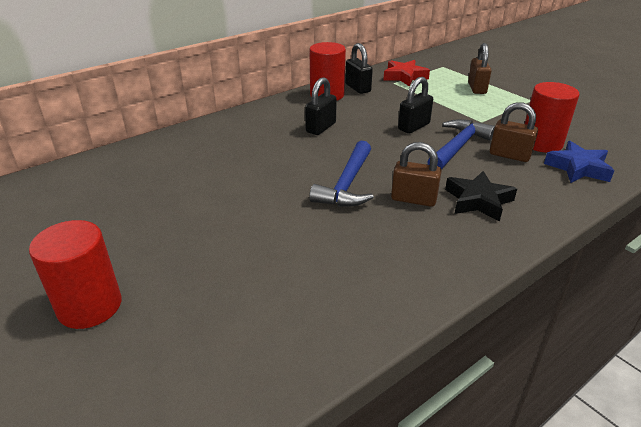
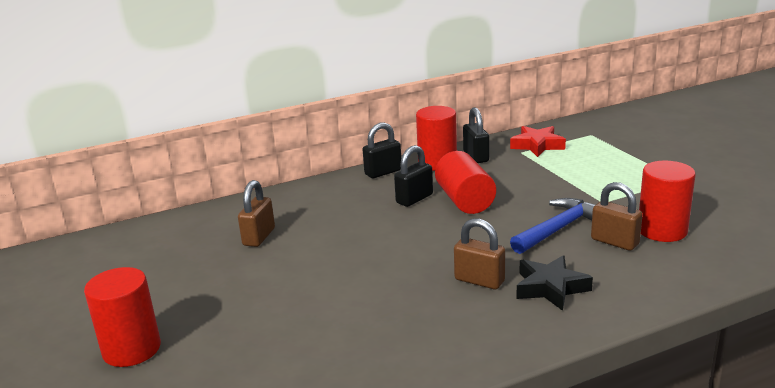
camera: 15 degrees right, 10 degrees down
(347, 184) = (415, 260): blue hammer -> none
(366, 127) = (465, 201): none -> red cylinder
(414, 127) = (519, 203): black padlock -> black padlock (383, 172)
(477, 88) = (618, 162): brown padlock -> brown padlock (259, 237)
(578, 168) = (690, 261): blue star -> none

